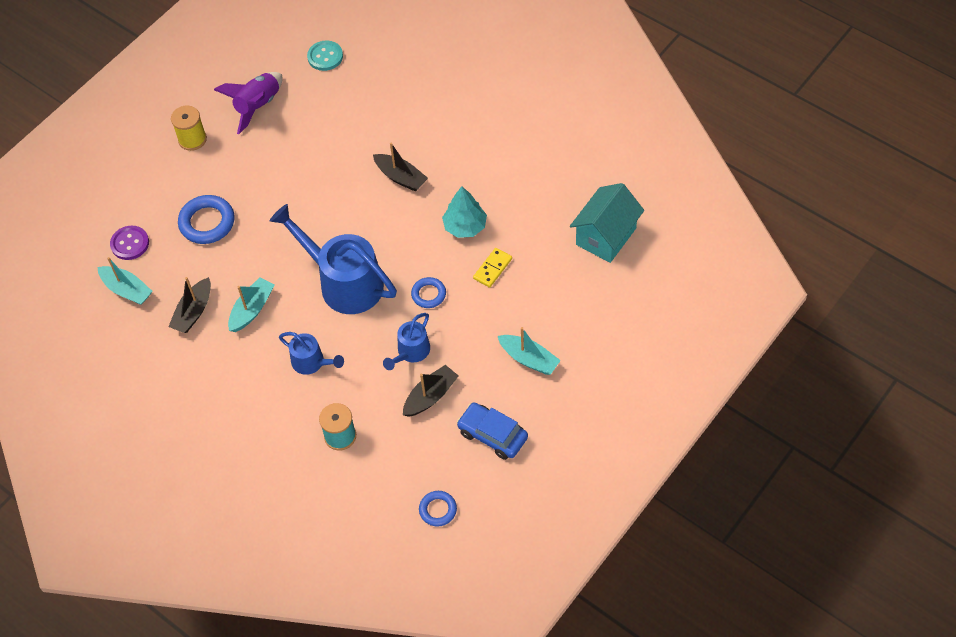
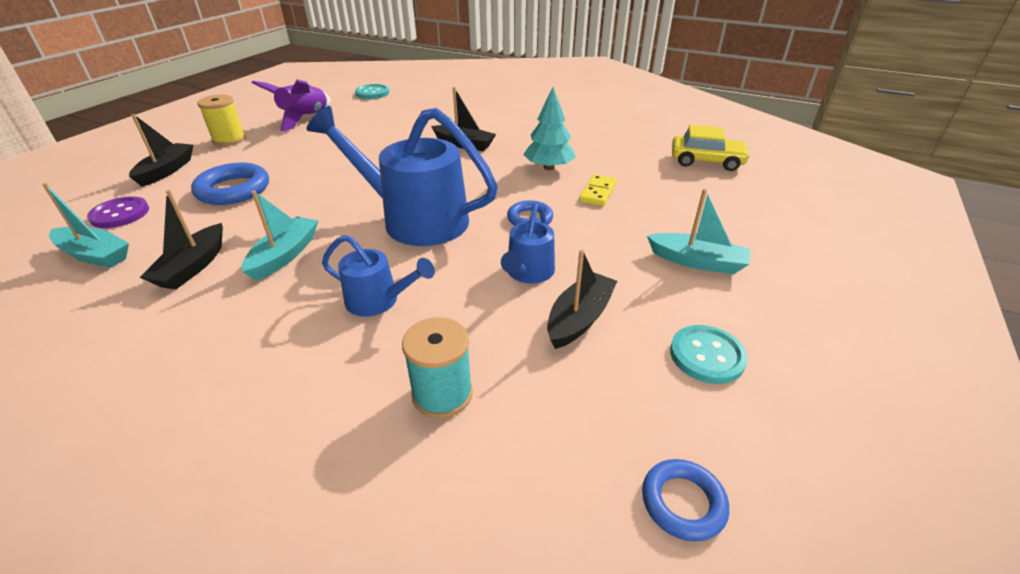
camera: 15 degrees left, 20 degrees down
(150, 186) = (167, 171): none -> black boat
(492, 435) = (707, 356): blue car -> turquoise button
(606, 236) = (706, 161): turquoise house -> yellow car

